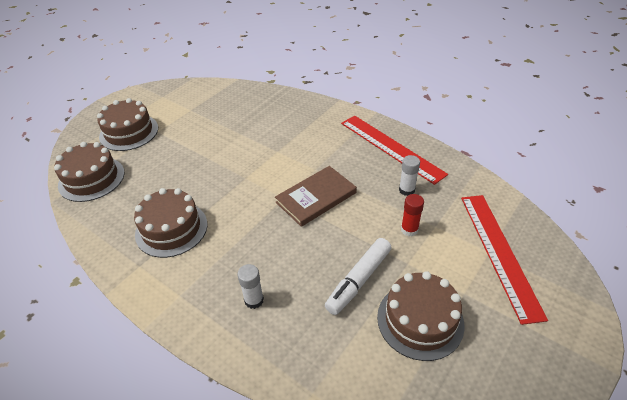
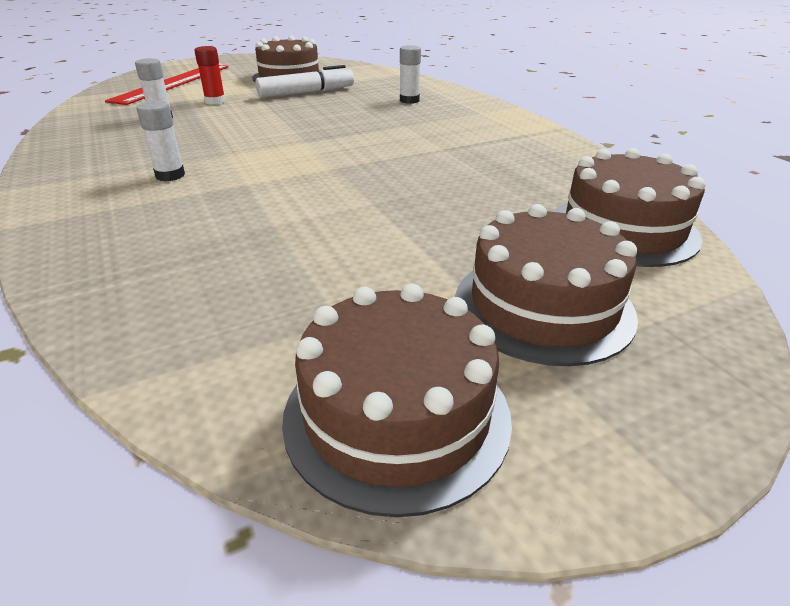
camera: 155 degrees left, 10 degrees down
(171, 229) = (475, 148): brown cake -> brown cake (396, 415)
(316, 197) = (267, 134): brown book -> none
(319, 144) = (170, 175): none -> white glue stick
(391, 148) = (91, 148): red ruler -> none

